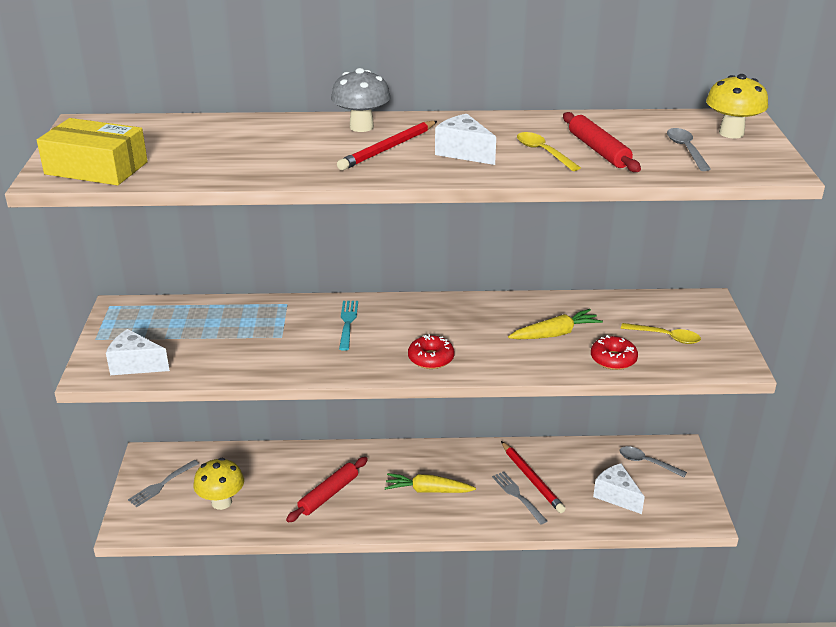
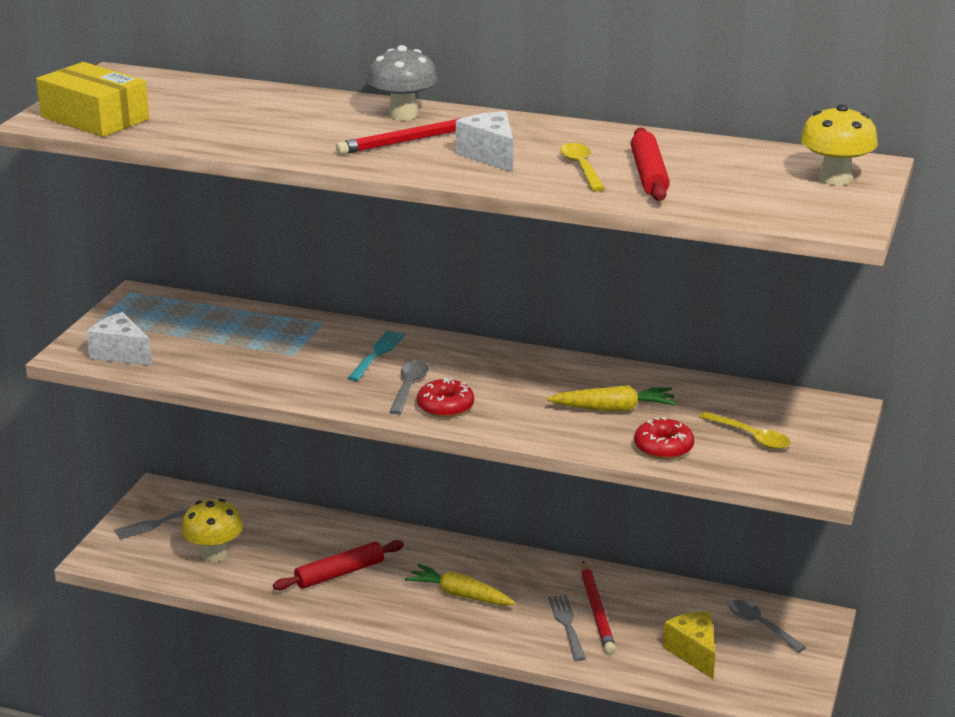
camera: 20 degrees right, 5 degrees down
(616, 496) = (694, 652): white cheese -> yellow cheese
(686, 150) = (755, 188): grey spoon -> grey spoon (409, 387)

